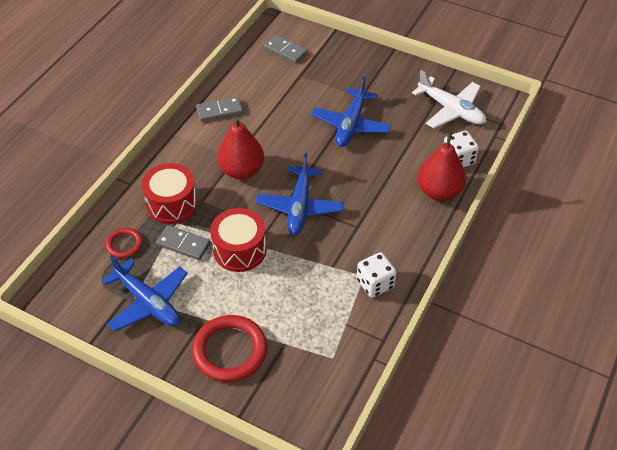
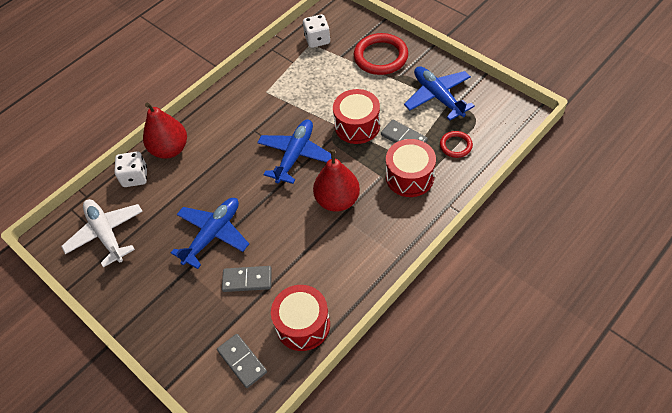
camera: 160 degrees left, 5 degrees up
(219, 111) = (344, 279): grey domino -> grey domino (247, 280)
(245, 77) = (303, 325): none -> red drum
(375, 284) = (260, 85): white dice -> white dice (317, 40)

